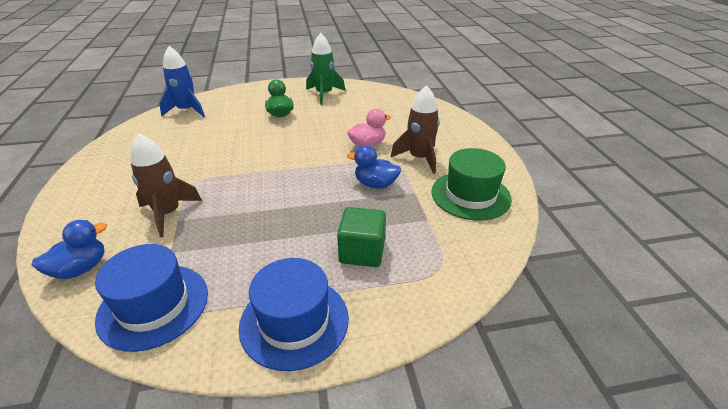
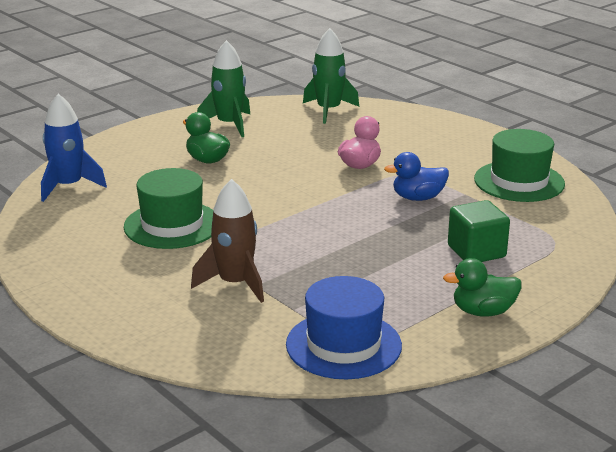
camera: 30 degrees left, 10 degrees down
(81, 268) = (221, 349): blue duck -> none
(199, 154) = (172, 225): none -> green hat
(294, 321) = (483, 312): blue hat -> green duck
(396, 100) = (328, 110): none -> green rocket
(419, 158) = (432, 163): brown rocket -> none

